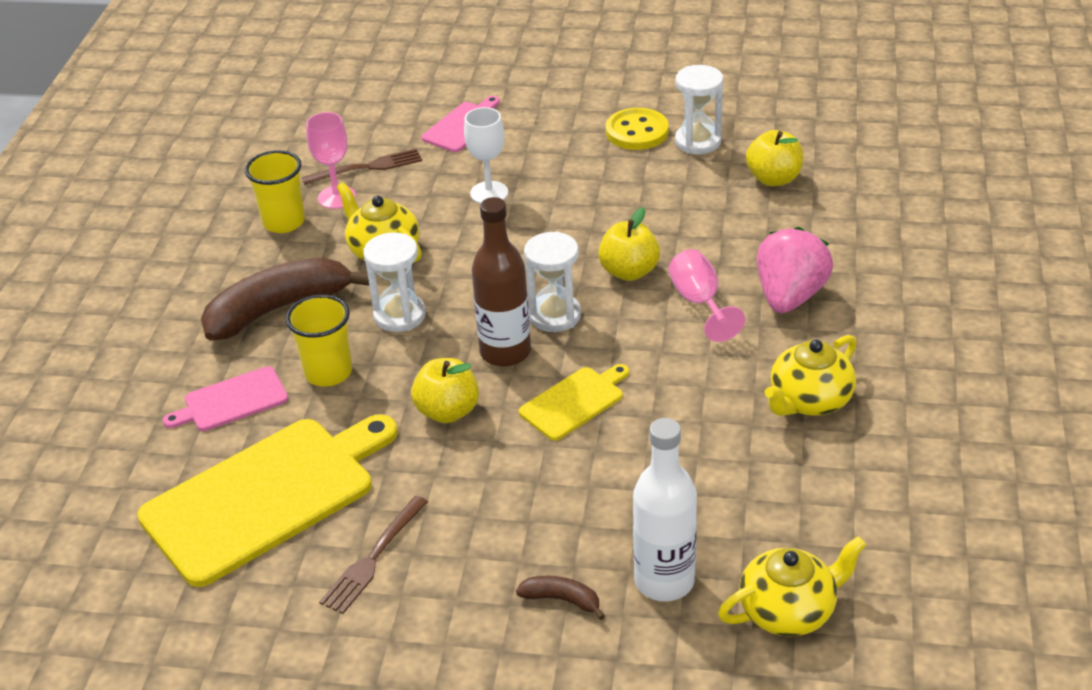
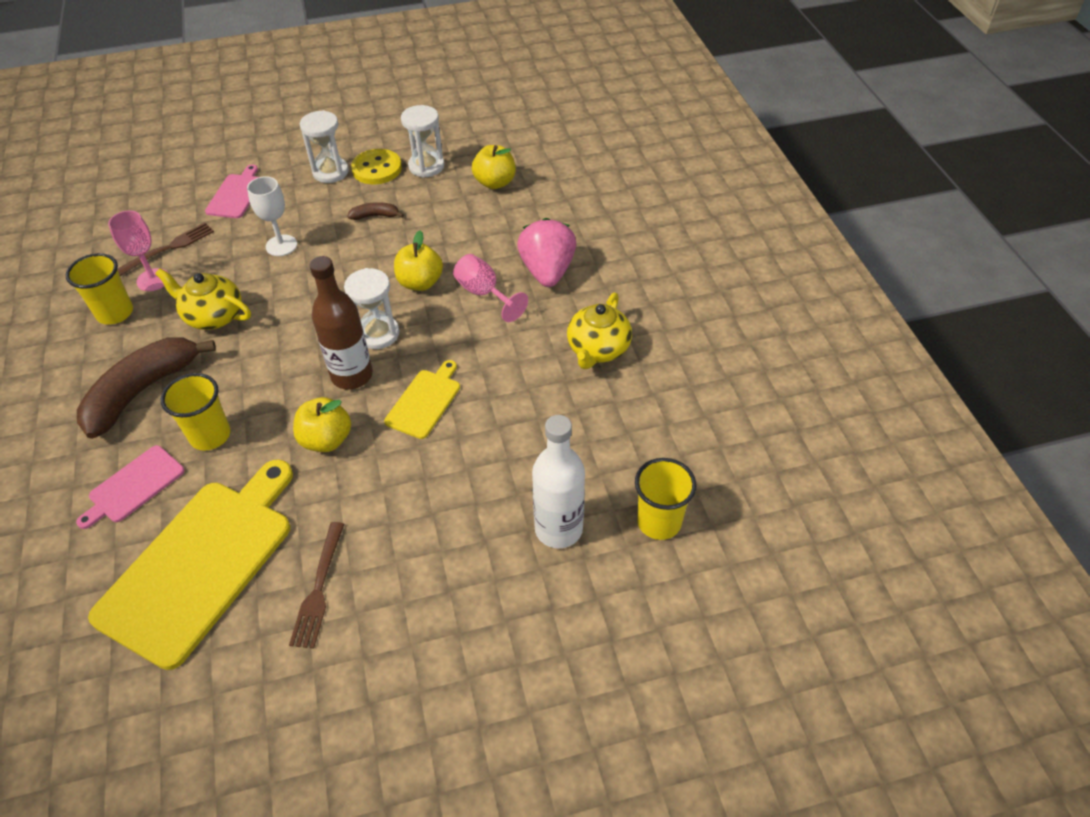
camera: 25 degrees left, 10 degrees up
(399, 315) = (251, 368): white hourglass -> white hourglass (330, 172)
(562, 600) = (488, 572): brown banana -> brown banana (375, 216)
(789, 610) = (659, 522): yellow teapot -> yellow cup

